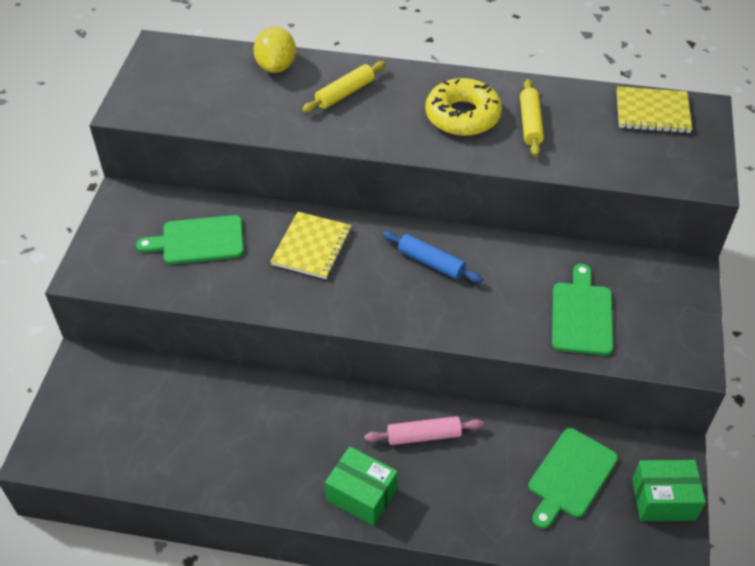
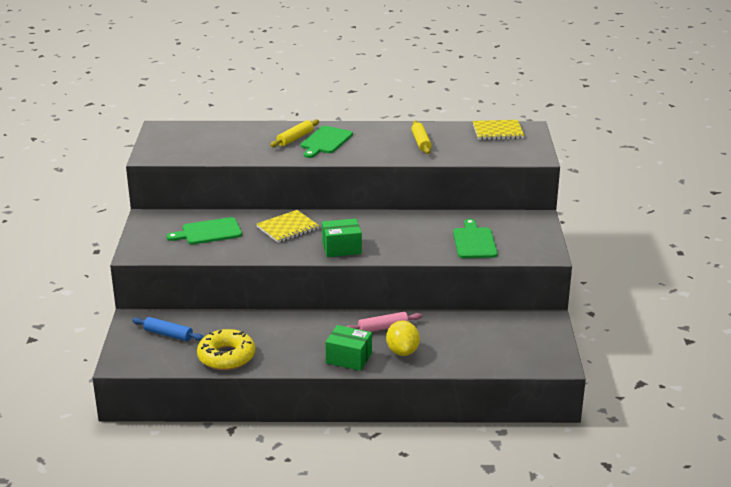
camera: 10 degrees left, 20 degrees down
(276, 66) = (244, 130): yellow lemon -> yellow lemon (402, 351)
(312, 247) = (287, 228): yellow notebook -> yellow notebook turned 45 degrees clockwise
(431, 263) = (370, 228): blue rolling pin -> blue rolling pin (168, 334)
(462, 116) = (376, 142): yellow donut -> yellow donut (226, 356)
(570, 476) = (484, 336): green cutting board -> green cutting board (325, 141)
(663, 499) = (546, 340): green box -> green box (341, 248)

